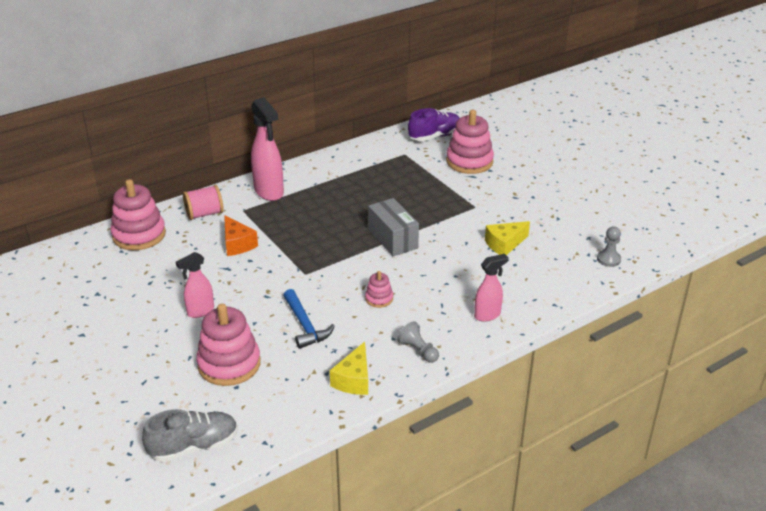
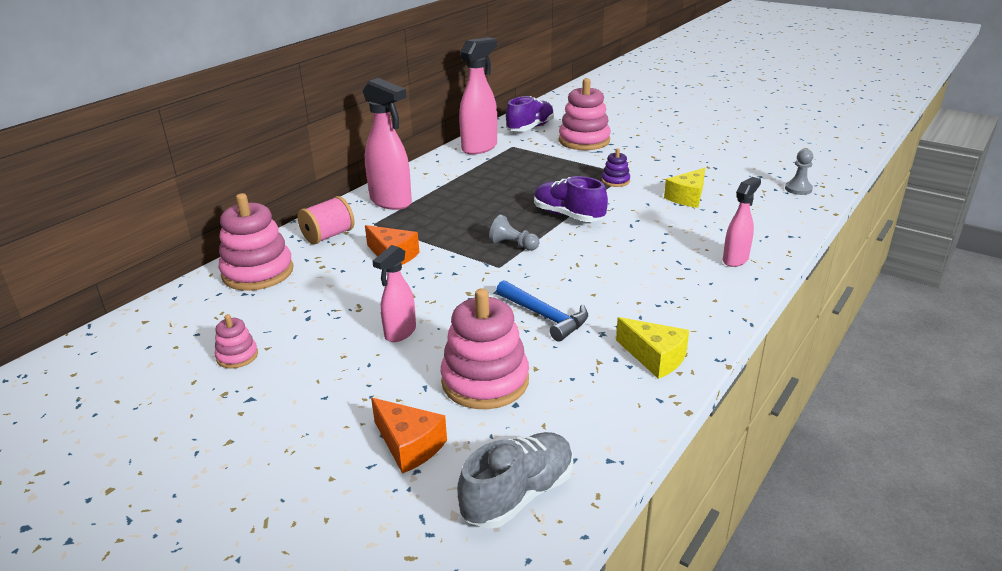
camera: 20 degrees left, 5 degrees down
(153, 395) = (409, 445): none -> orange cheese
(354, 380) = (654, 357): yellow cheese -> yellow cheese turned 45 degrees counterclockwise
(376, 150) = (480, 148): none -> pink spray bottle
(379, 299) = (605, 271): pink stacking toy -> pink stacking toy (237, 356)
(393, 239) = (568, 215): grey box -> purple shoe
(418, 351) = (698, 310): grey pawn -> grey pawn (513, 245)
(459, 213) = (615, 181): none -> purple stacking toy

